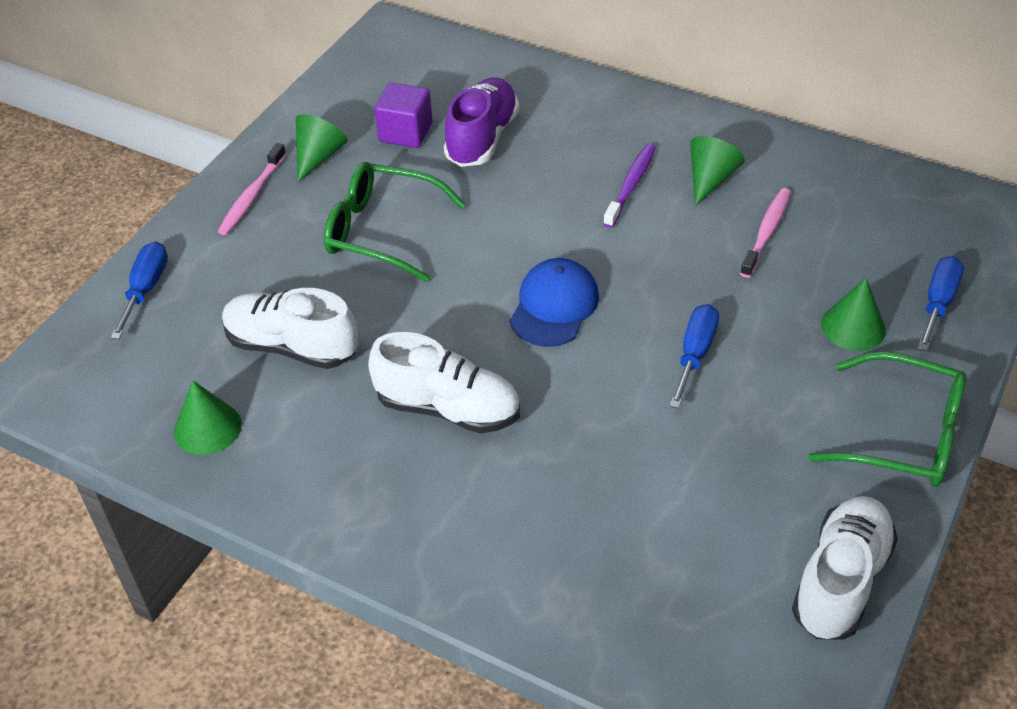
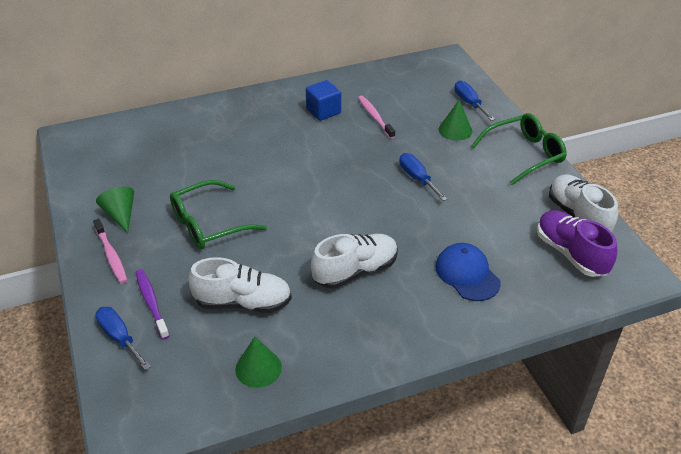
camera: 50 degrees left, 5 degrees down
(291, 346) = (243, 302): white shoe -> white shoe turned 150 degrees counterclockwise
(405, 133) = (152, 176): purple cube -> none
(482, 138) = (195, 155): purple shoe -> purple shoe (570, 253)
(554, 306) = (336, 200): blue cap -> blue cap (467, 274)
(631, 185) = (294, 133): purple toothbrush -> purple toothbrush (151, 303)
(710, 179) = (323, 111): green cone -> blue cube

